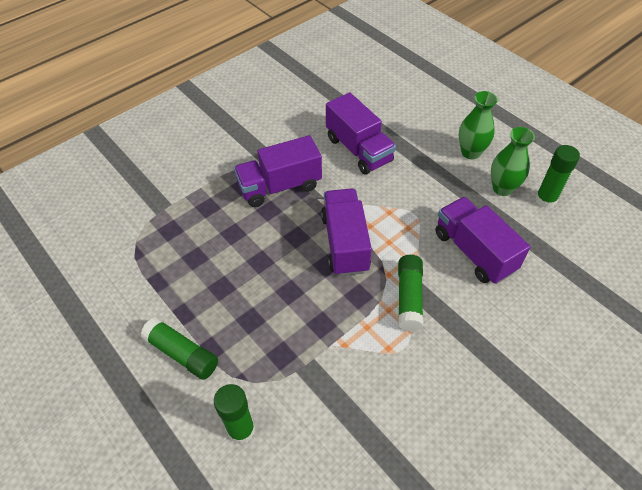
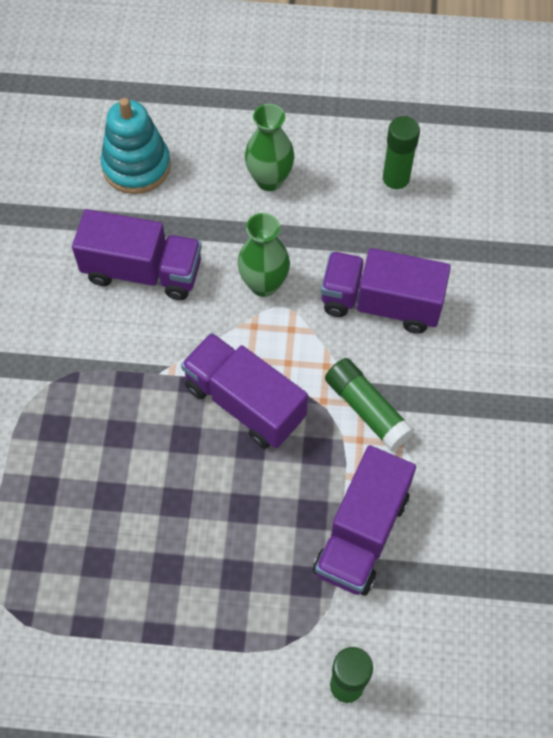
camera: 45 degrees left, 10 degrees up
(182, 353) = (205, 674): green glue stick -> none
(280, 186) = (100, 393): purple truck -> purple truck (361, 533)
(405, 105) = (136, 166): none -> turquoise stacking toy
(502, 188) = (342, 202): green vase -> green vase (264, 284)

